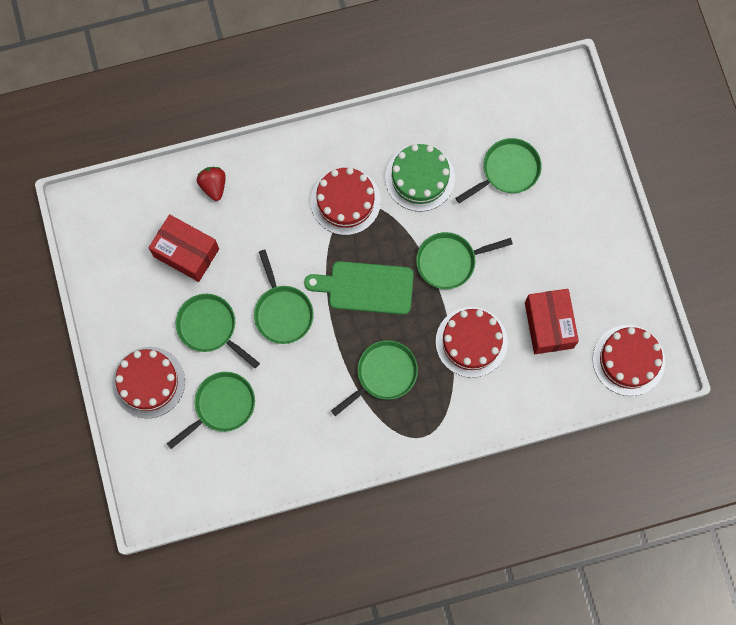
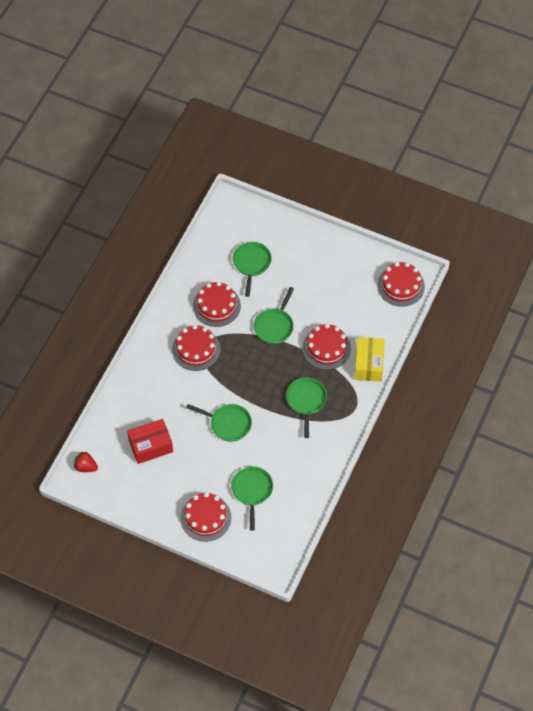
camera: 50 degrees left, 15 degrees down
(210, 327) = (203, 465): green pan -> none
(213, 186) = (126, 405): red strawberry -> red strawberry (86, 467)
(365, 287) = (252, 375): green cutting board -> none
(420, 178) = (216, 306): green cake -> red cake
(491, 406) = (368, 364): none -> yellow box
(549, 325) = (350, 307): red box -> none

